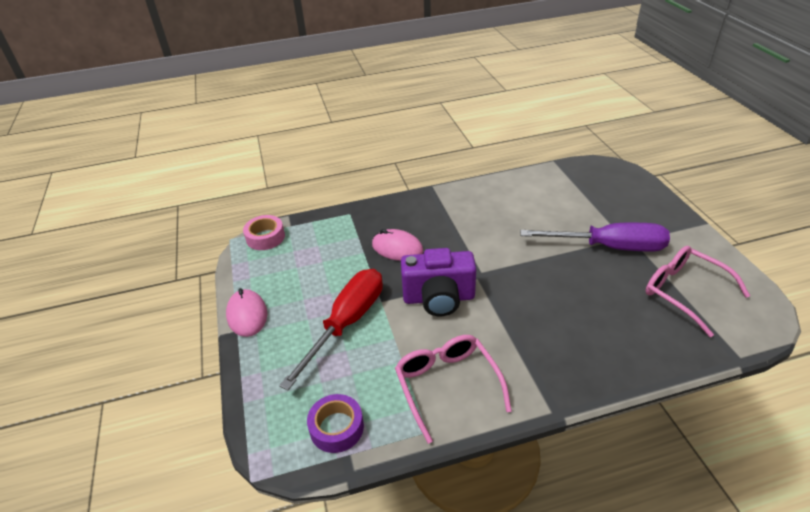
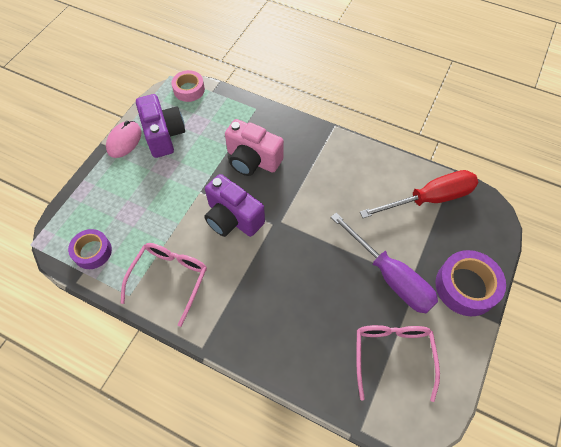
camera: 40 degrees right, 20 degrees up
(285, 284) = (163, 135): none -> purple camera
(346, 323) = (165, 191): red screwdriver -> red screwdriver (429, 199)
(397, 248) = (252, 160): pink mouse -> pink camera
(660, 217) = (466, 286): none -> purple tape

